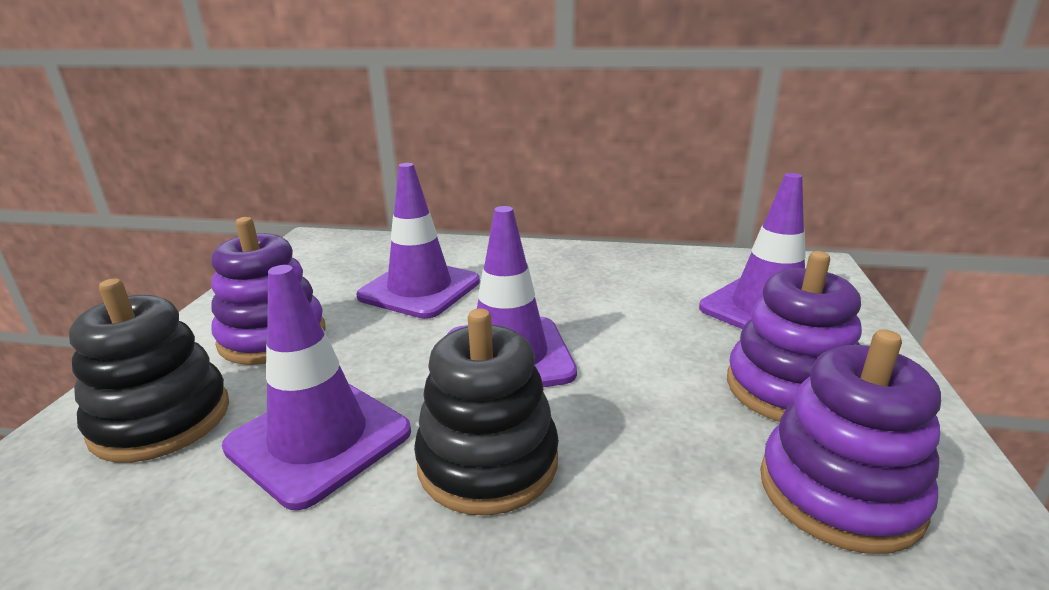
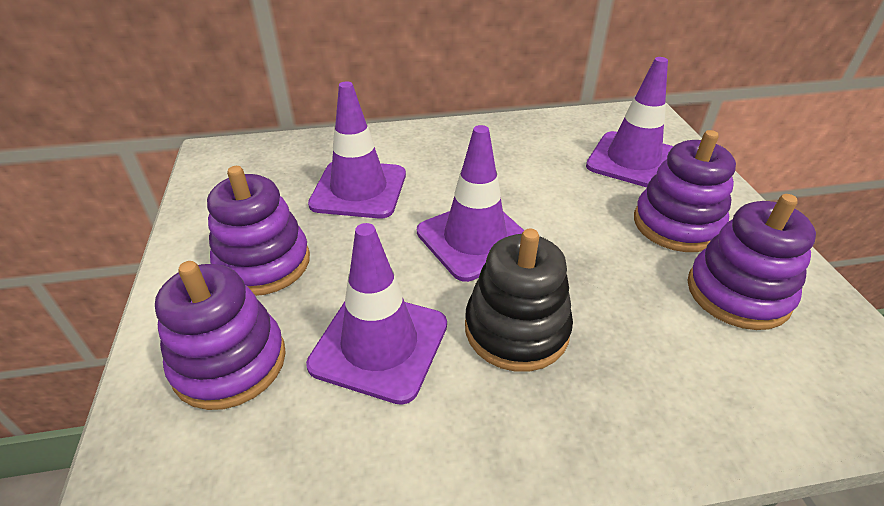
camera: 20 degrees left, 15 degrees up
(161, 419) = (230, 362): black stacking toy -> purple stacking toy

